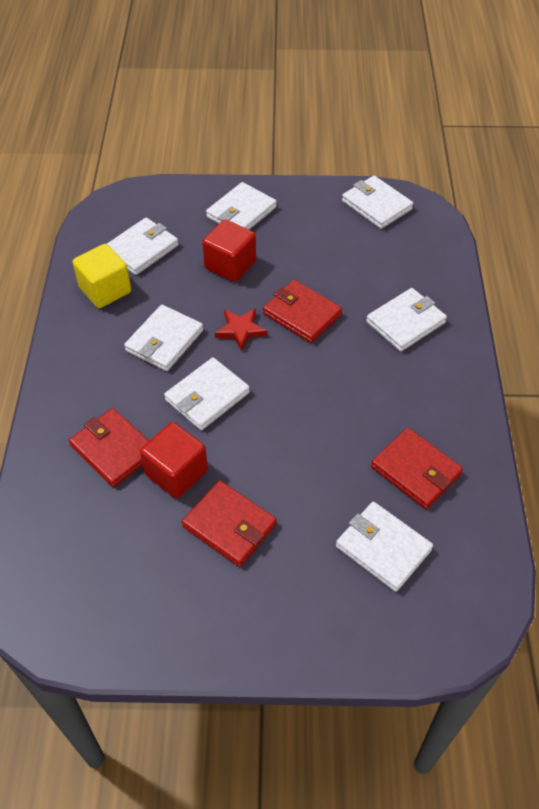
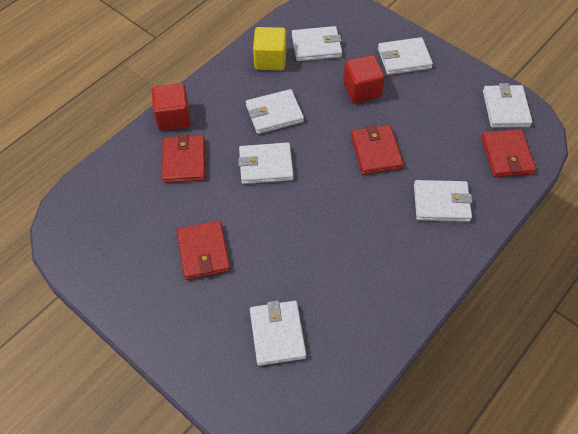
camera: 40 degrees right, 5 degrees up
(176, 473) = (204, 199): red cube -> red cube (173, 117)
(240, 330) = (326, 137): red star -> none
(415, 470) = (347, 303): red wallet -> red wallet (506, 155)

